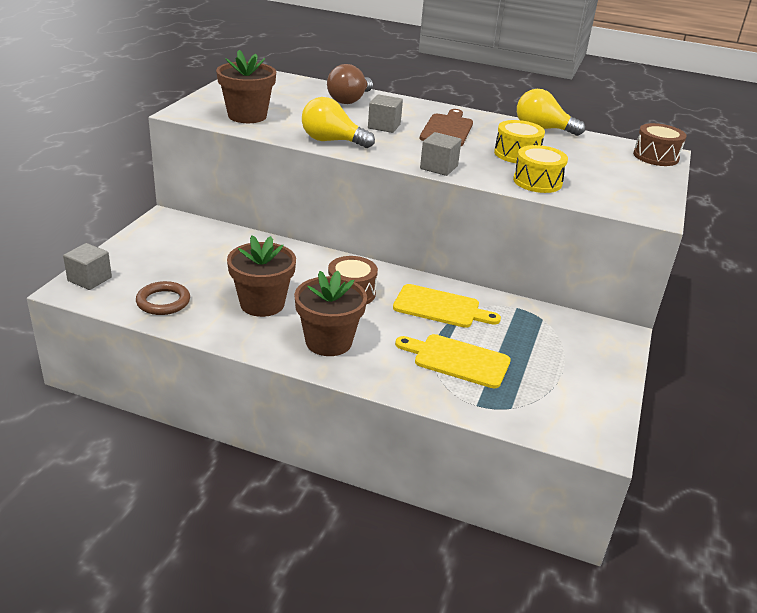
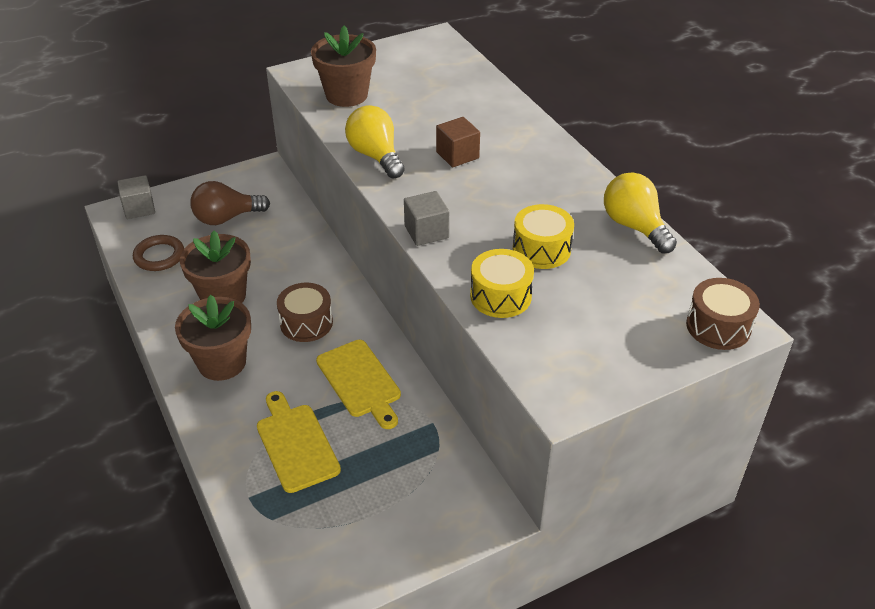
camera: 45 degrees right, 10 degrees up
(349, 100) = (477, 106): brown light bulb -> brown light bulb (226, 218)
(384, 126) = (457, 155): grey cube -> brown cube
(447, 129) = (519, 184): brown cutting board -> none

